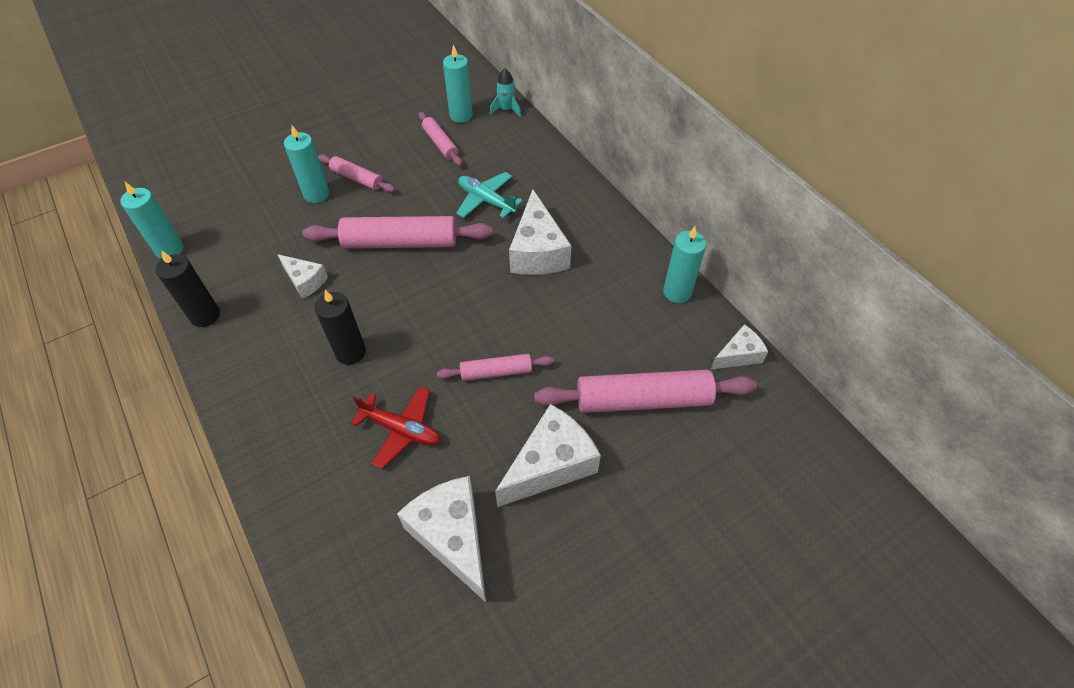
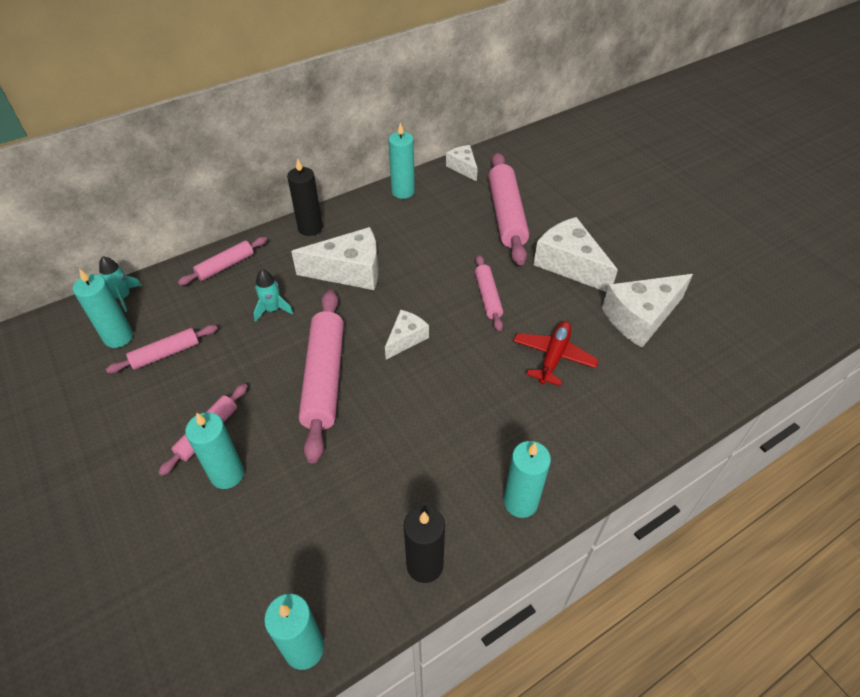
camera: 90 degrees left, 5 degrees down
(239, 385) = (520, 502): none -> turquoise candle
(305, 281) = (375, 463): white cheese -> white cheese (406, 339)
(350, 352) = (472, 405): black candle -> black candle (310, 228)
(486, 201) = (272, 309): turquoise plane -> turquoise rocket
(545, 163) = (225, 266): none -> pink rolling pin

